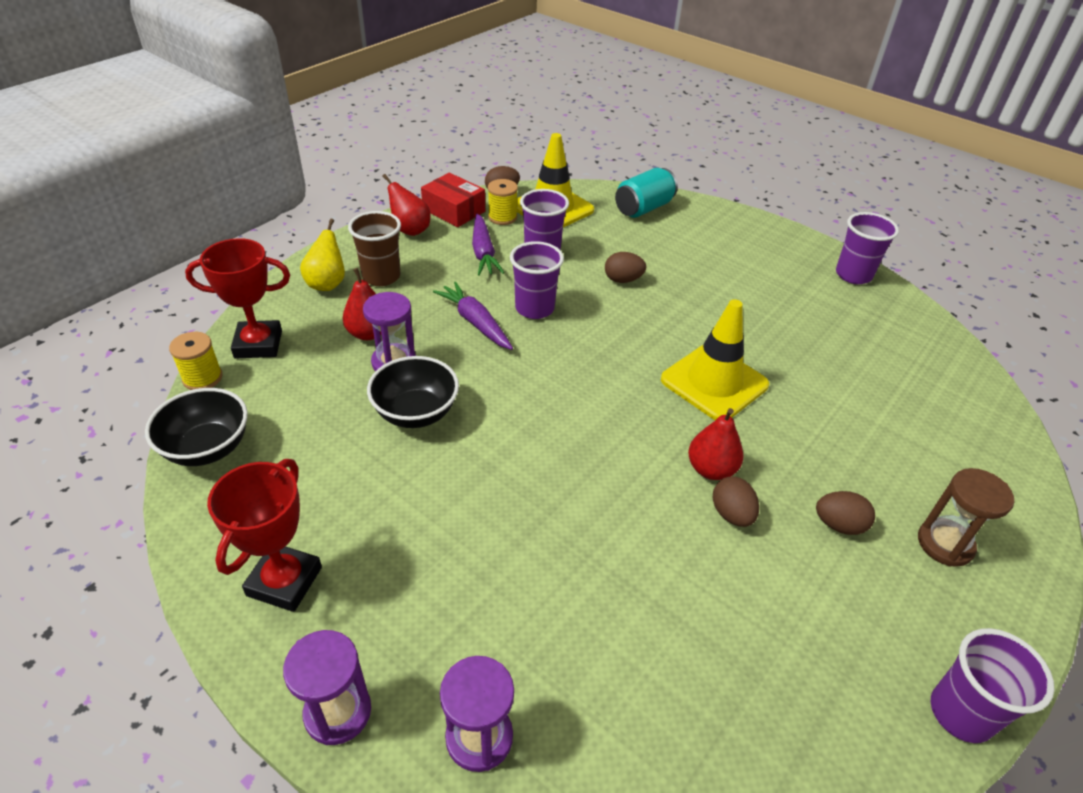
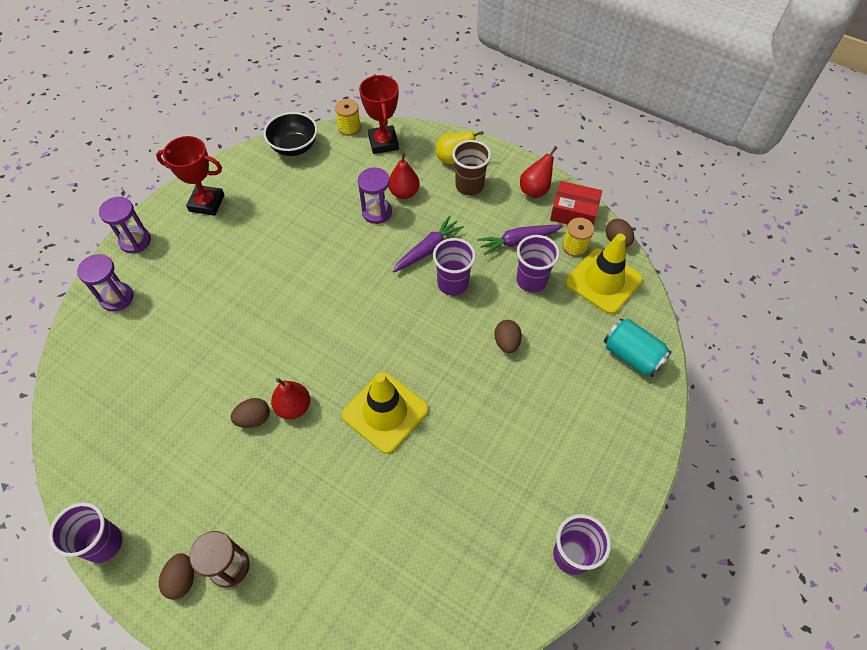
camera: 85 degrees right, 15 degrees up
(416, 413) = (331, 233): black bowl -> none
(454, 210) = (573, 212): red box -> red box turned 75 degrees clockwise
(839, 525) = (246, 490): brown egg -> brown egg (182, 579)

